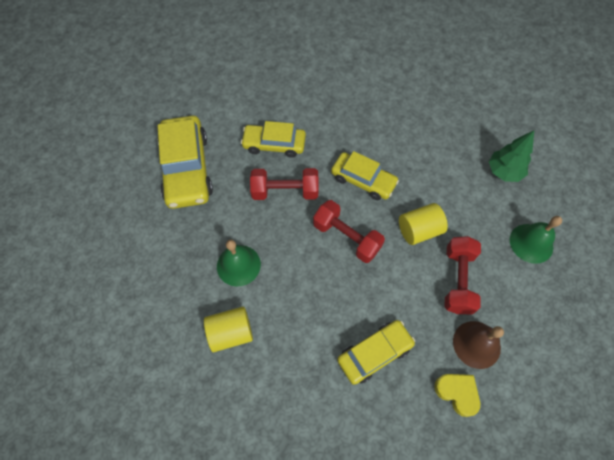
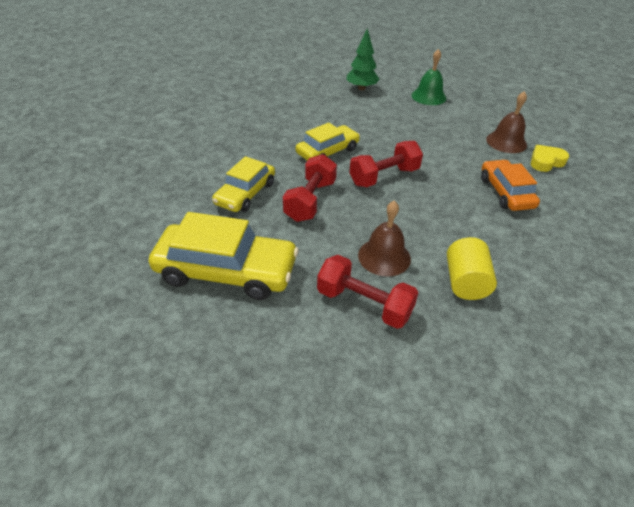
camera: 70 degrees left, 20 degrees down
(238, 265) = (384, 256): green bell -> brown bell
(374, 353) = (505, 192): yellow car -> orange car
(419, 230) = (395, 138): yellow cylinder -> none
(457, 280) = (449, 134): red dumbbell -> red dumbbell (364, 304)

